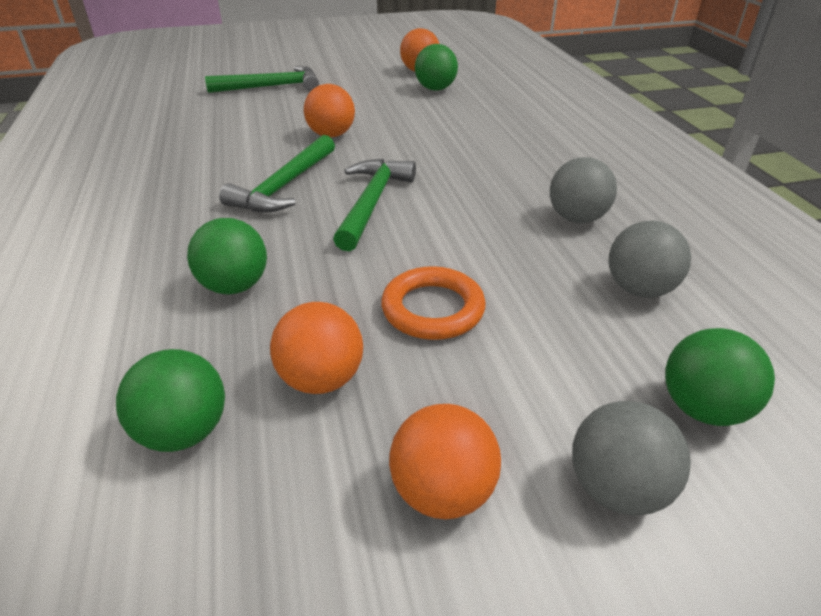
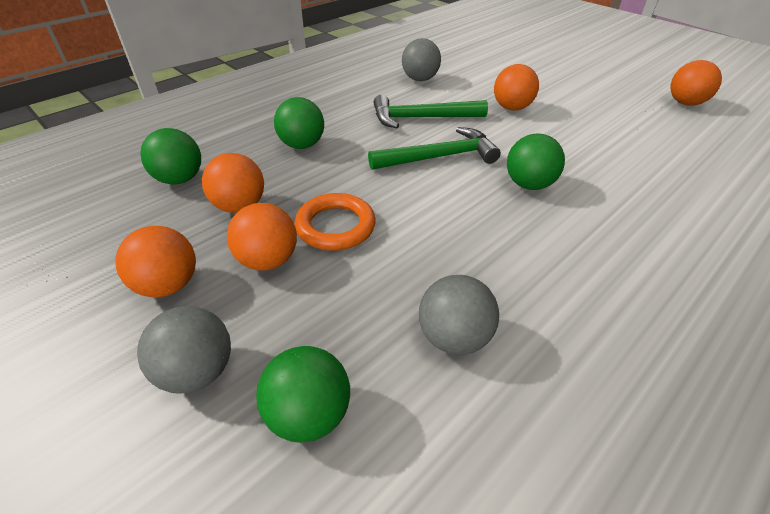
camera: 60 degrees right, 5 degrees up
(271, 87) = (546, 61): green hammer -> none
(435, 89) = (663, 121): green ball -> green ball (528, 184)
(456, 380) = (268, 260): none -> orange ball
(576, 218) = (534, 268): grey ball -> grey ball (420, 79)

